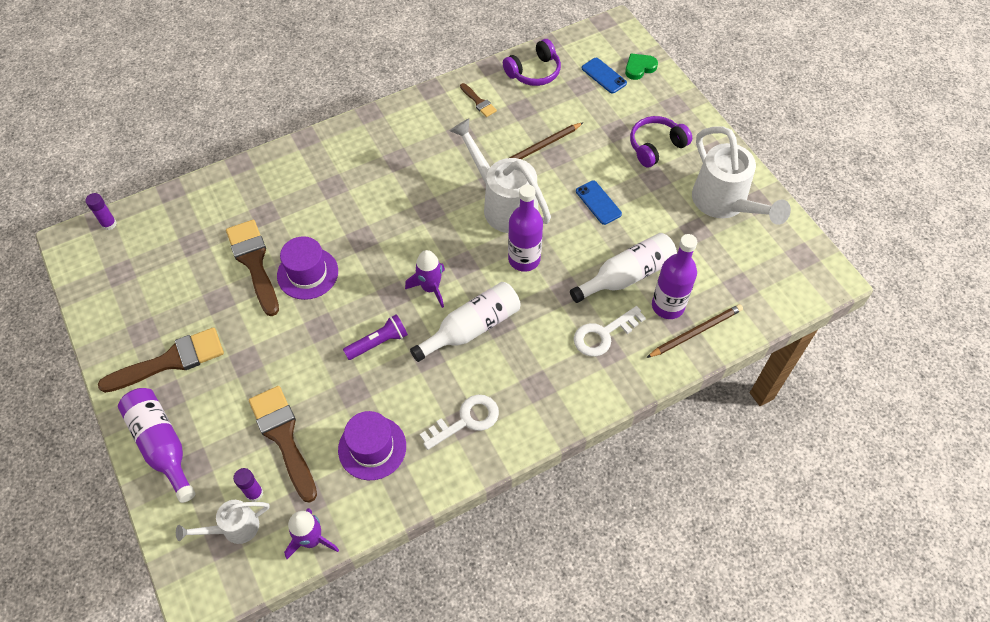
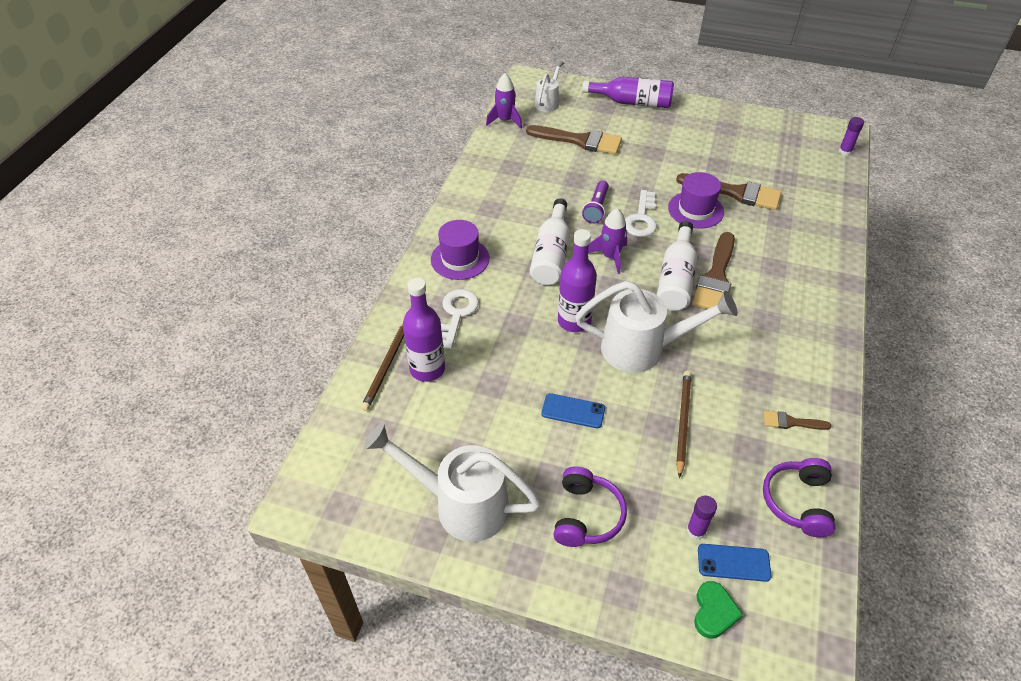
camera: 135 degrees right, 10 degrees down
(171, 361) = (690, 128): brown brush -> brown brush (716, 277)
(254, 493) = (559, 116): purple glue stick -> purple glue stick (696, 531)
(372, 448) = (527, 166): purple hat -> purple hat (460, 259)
(466, 420) = (490, 210): white key -> white key (641, 219)
(627, 275) = (483, 368): white bottle -> white bottle (676, 279)

